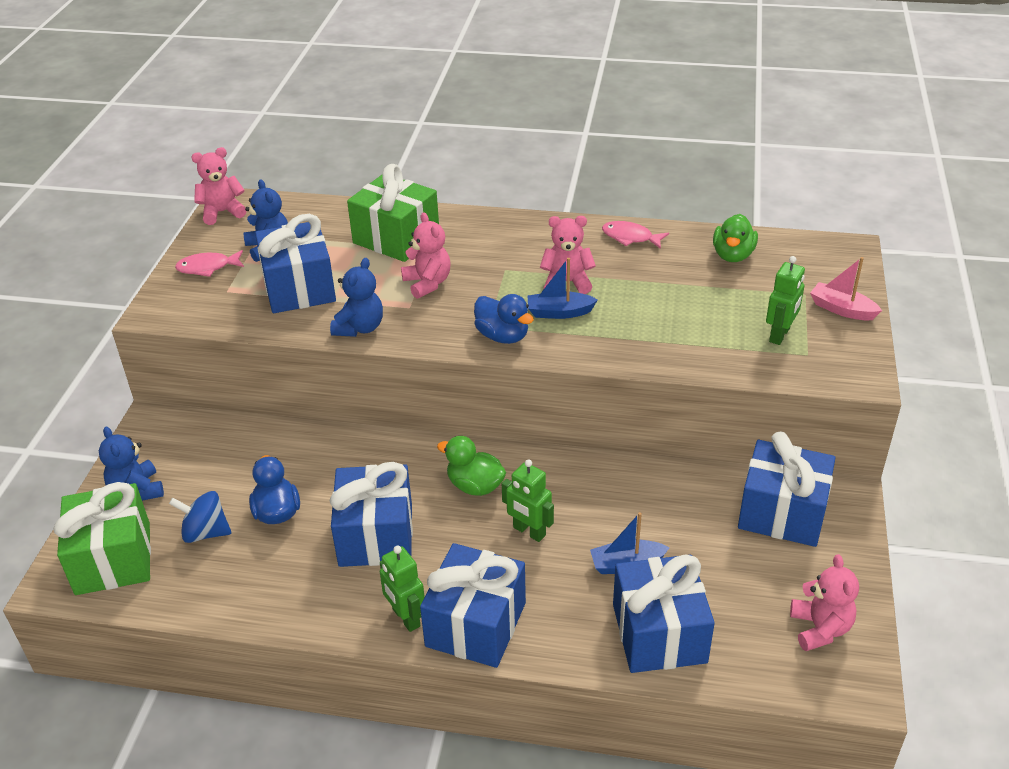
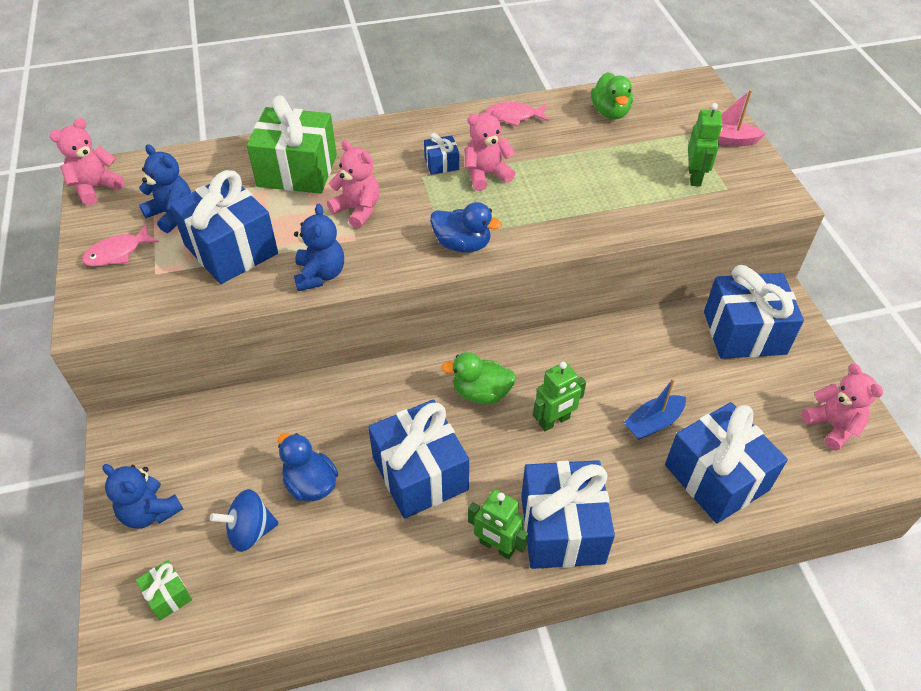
camera: 25 degrees left, 10 degrees up
(113, 558) = (168, 595): green gift -> green gift, size x0.44
(529, 532) = (554, 421): green robot -> green robot turned 45 degrees counterclockwise
(531, 263) = (441, 164): none -> blue gift
(559, 312) = (498, 206): blue boat -> none

